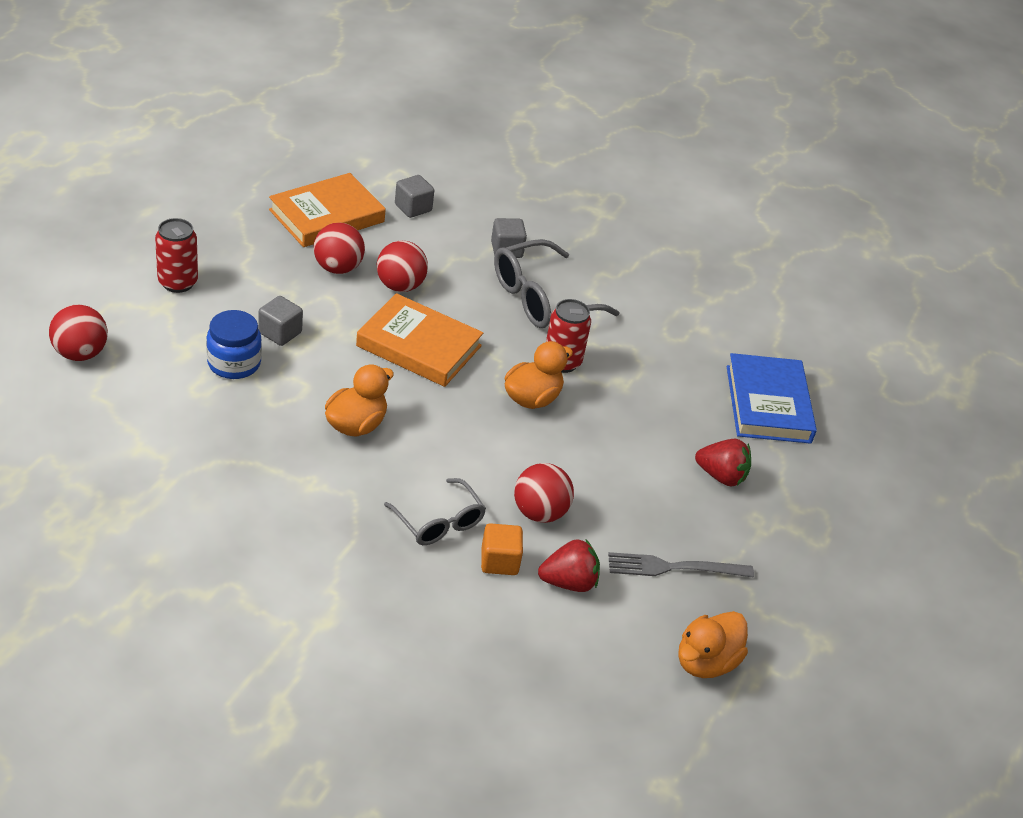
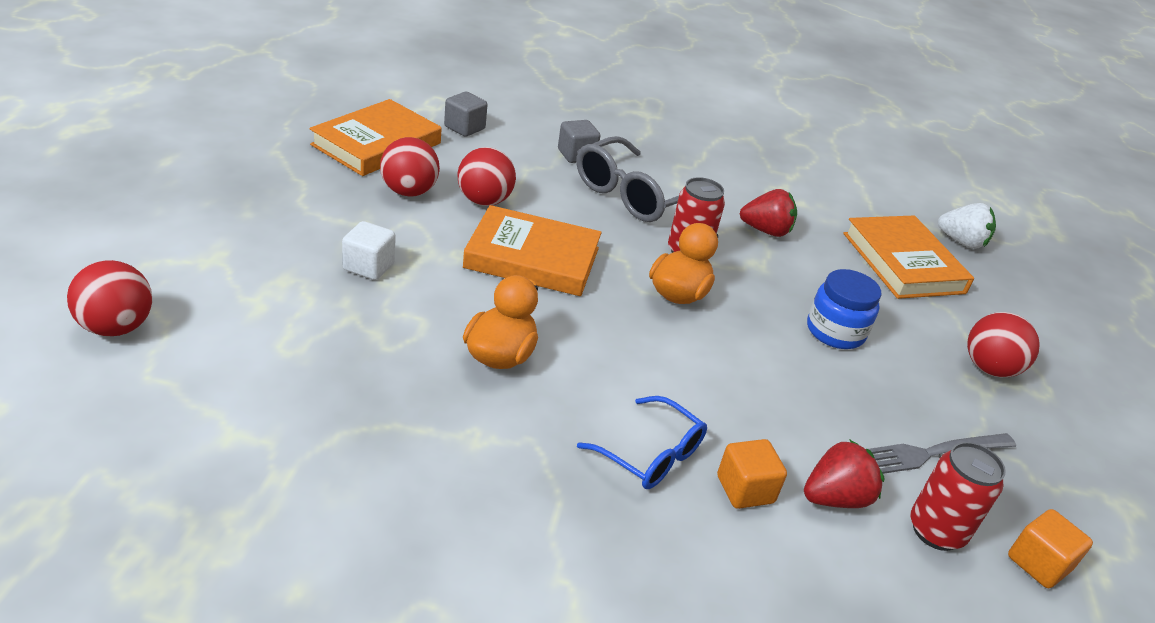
camera: 15 degrees left, 5 degrees down
(178, 282) = (226, 229): red can -> red can (936, 531)
(234, 363) = (325, 308): blue jar -> blue jar (835, 331)
(280, 333) = (369, 266): grey cube -> white cube
(439, 522) = (651, 455): grey glasses -> blue glasses
(539, 512) = (756, 419): red ball -> red ball (989, 368)
(705, 662) = (1038, 563): orange duck -> orange cube
(721, 476) = (909, 342): red strawberry -> red strawberry (766, 231)
(768, 404) = (903, 263): blue book -> orange book
(846, 393) = (961, 242): none -> white strawberry

